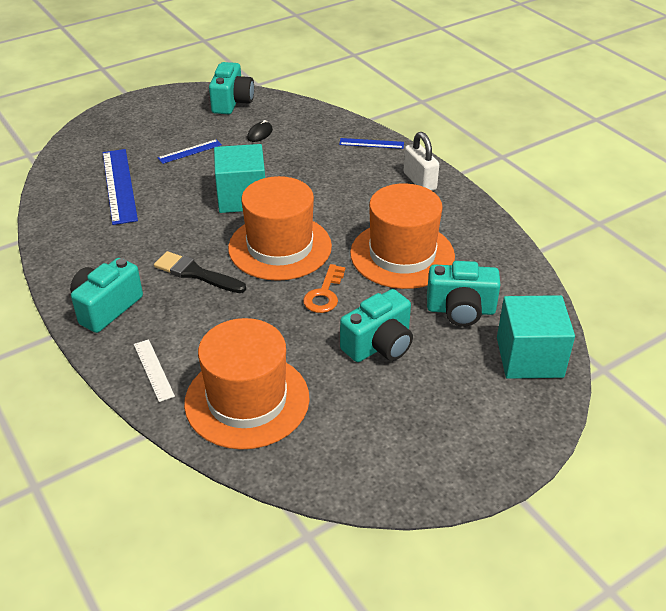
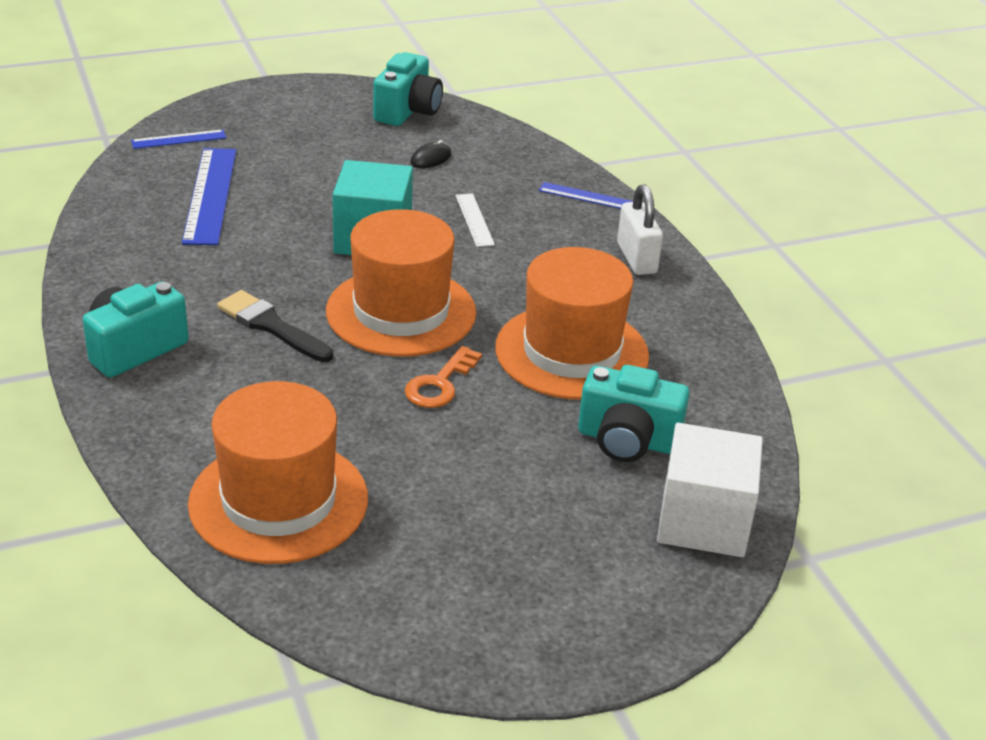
camera: 10 degrees right, 5 degrees down
(153, 370) = (167, 438): white ruler -> white ruler (474, 220)
(190, 151) = (323, 166): blue ruler -> blue ruler (179, 139)
(379, 345) = (491, 465): turquoise camera -> none
(529, 357) = (703, 521): turquoise cube -> white cube

